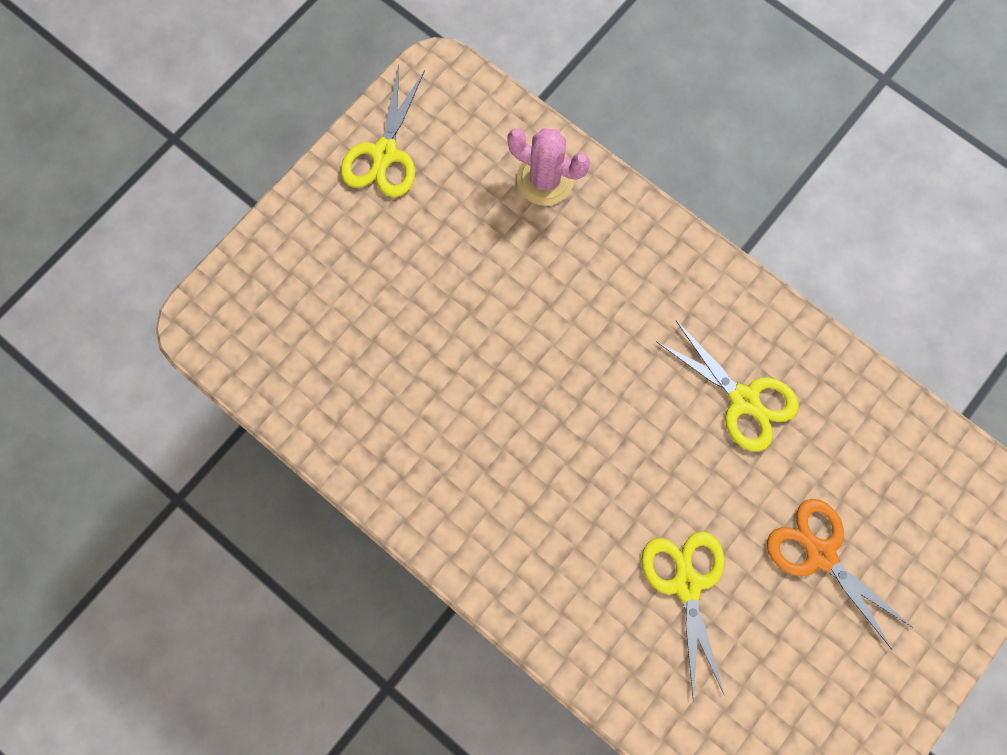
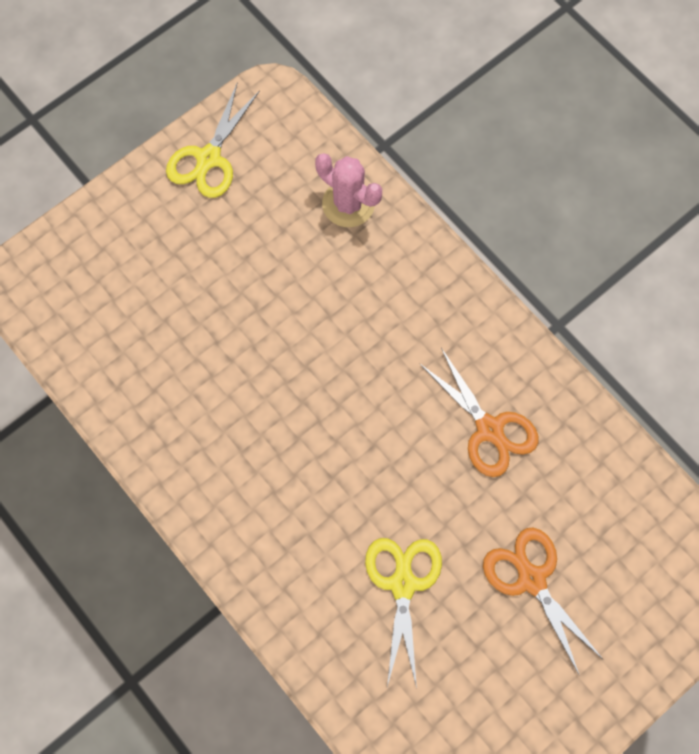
camera: 10 degrees right, 5 degrees down
(743, 399) = (489, 429): yellow scissors -> orange scissors

